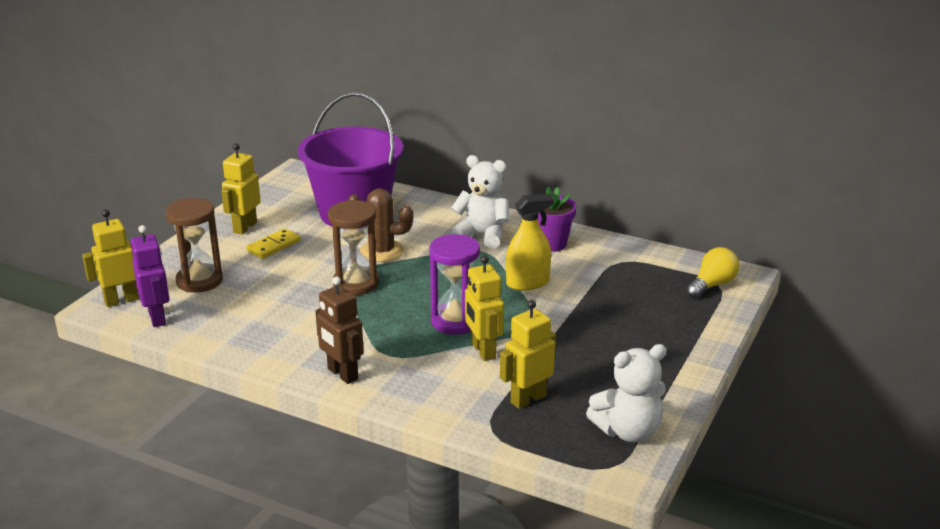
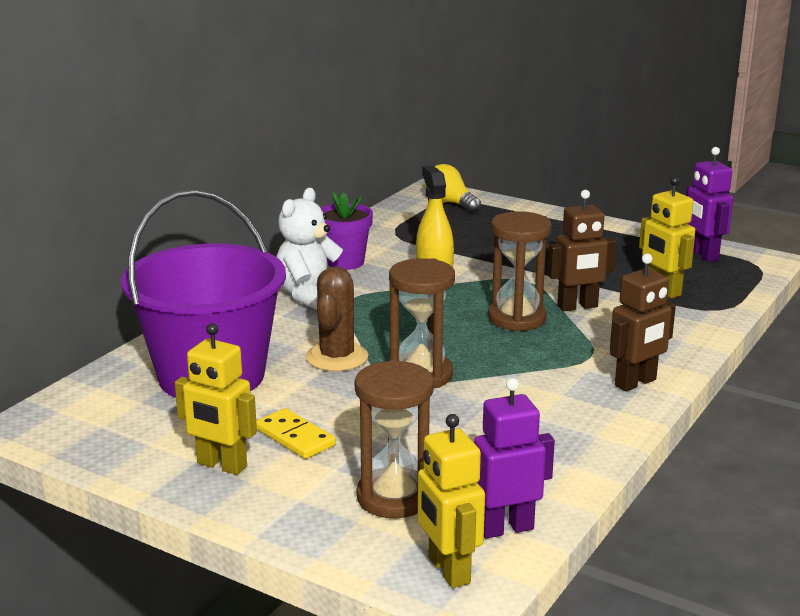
camera: 85 degrees left, 5 degrees down
(455, 321) = (517, 318): purple hourglass -> brown hourglass
(483, 351) = (577, 307): yellow robot -> brown robot
(628, 431) = (703, 255): white teddy bear -> purple robot

